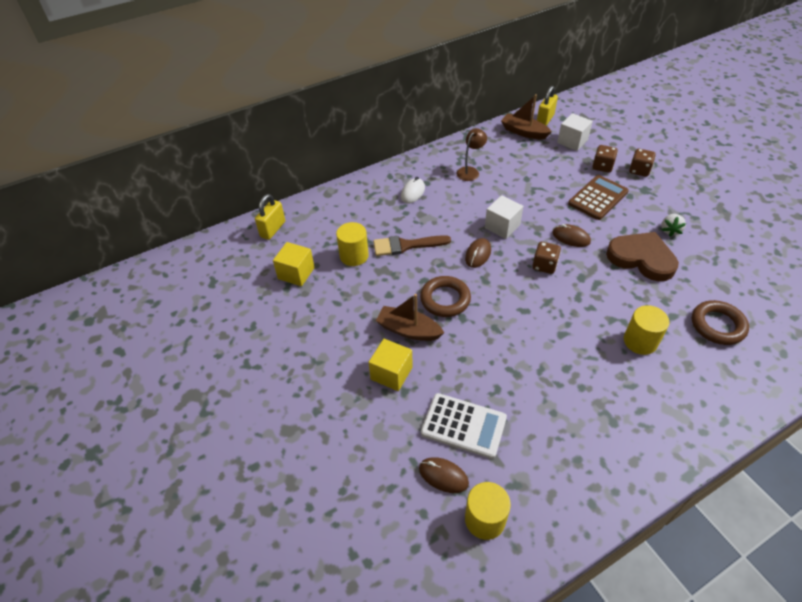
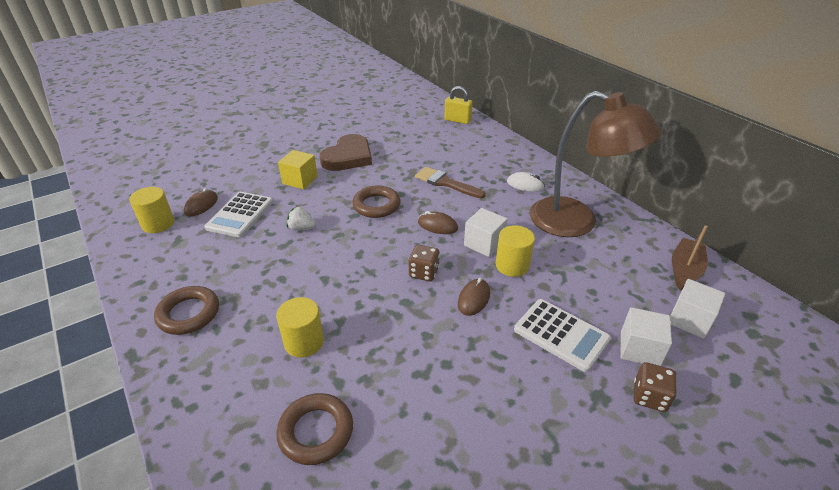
camera: 85 degrees right, 10 degrees down
(296, 273) = (408, 134): yellow cube -> none
(354, 256) = (430, 157): yellow cylinder -> yellow cylinder (512, 265)
(406, 245) = (446, 183): brown brush -> brown brush turned 45 degrees counterclockwise
(408, 330) = (342, 187): brown boat -> none
(470, 171) = (576, 222): brown lamp -> brown lamp, size x2.44
(545, 120) = (731, 294): yellow padlock -> none
(598, 198) = (561, 334): brown calculator -> white calculator
(602, 167) = (639, 349): brown dice -> white cube
(628, 438) = (189, 314): none -> brown ring
(641, 258) = (442, 366): brown heart -> brown heart (348, 157)
(670, 230) = (506, 412): white strawberry -> white strawberry (301, 228)

